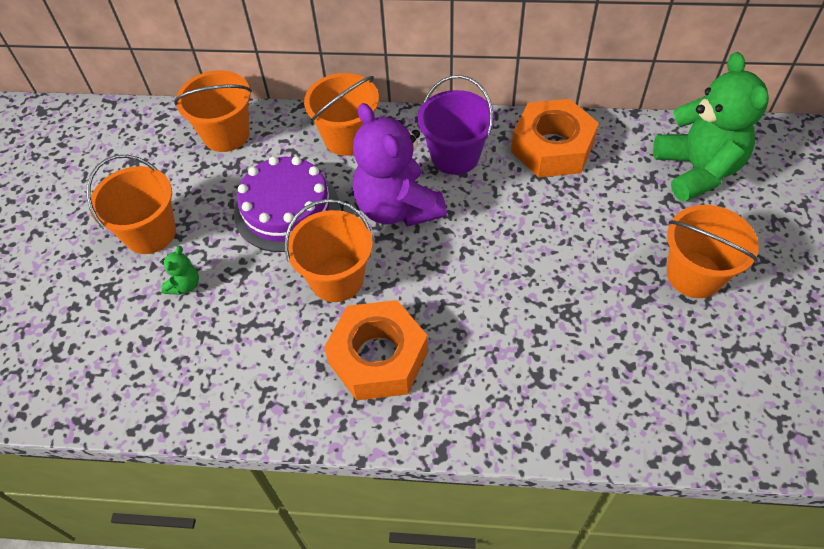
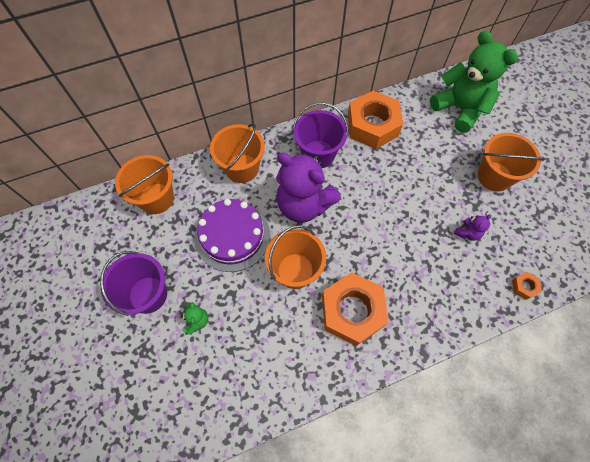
camera: 30 degrees left, 10 degrees up
(150, 233) = (148, 294): orange bucket -> purple bucket
(604, 330) = (467, 233): none -> purple teddy bear
(647, 435) = (524, 287): none -> orange nut

